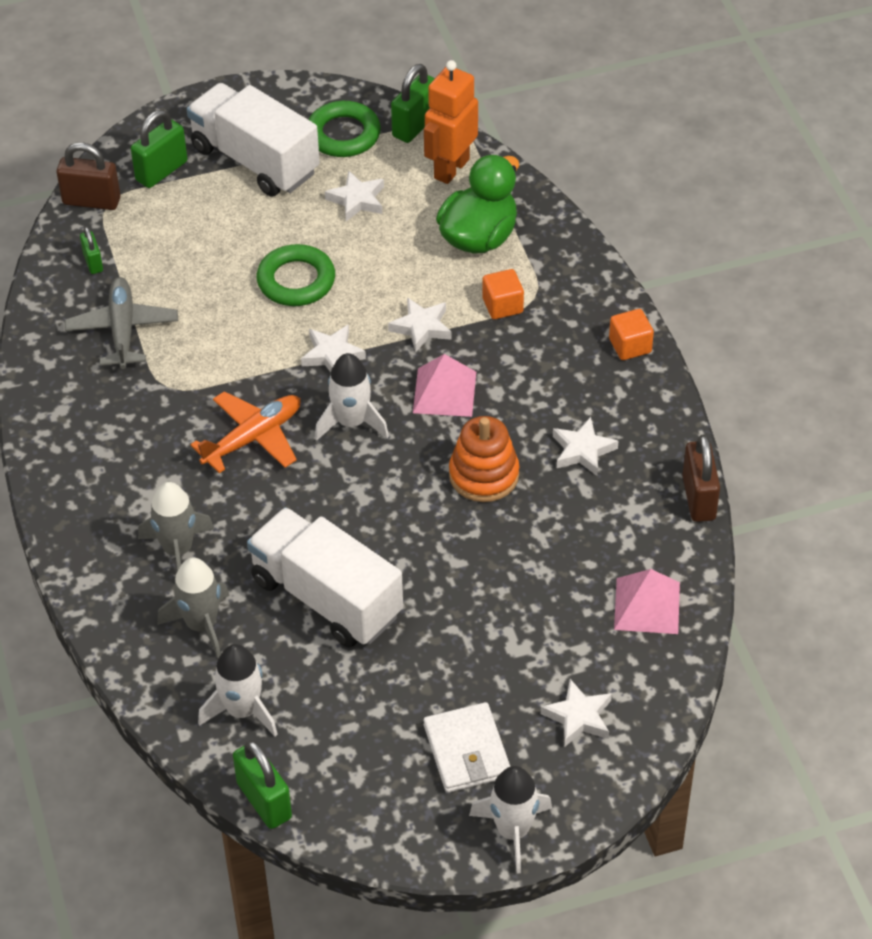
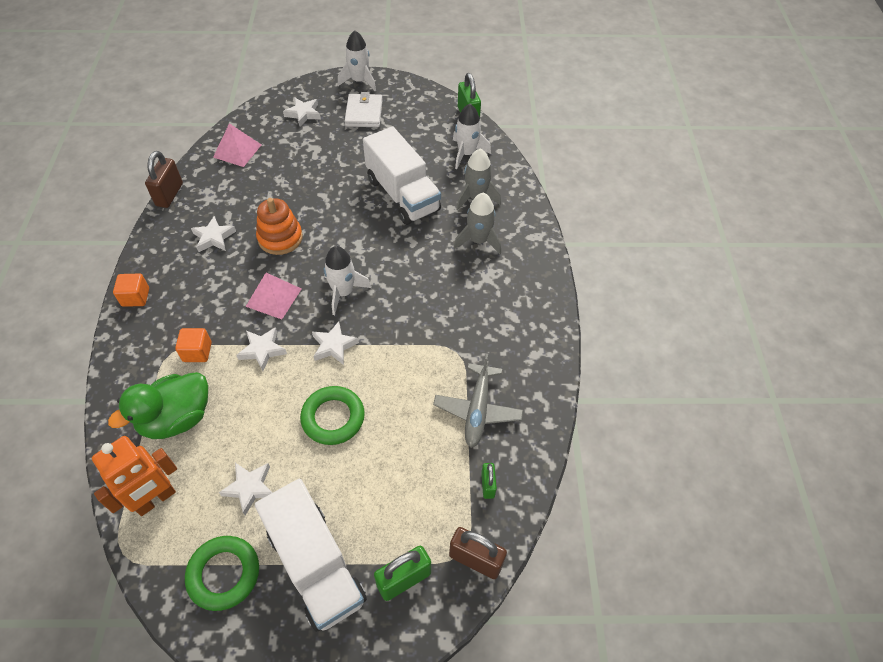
camera: 165 degrees left, 5 degrees up
(253, 437) = (410, 299): orange plane -> none
(415, 125) = (155, 564): green padlock -> none

